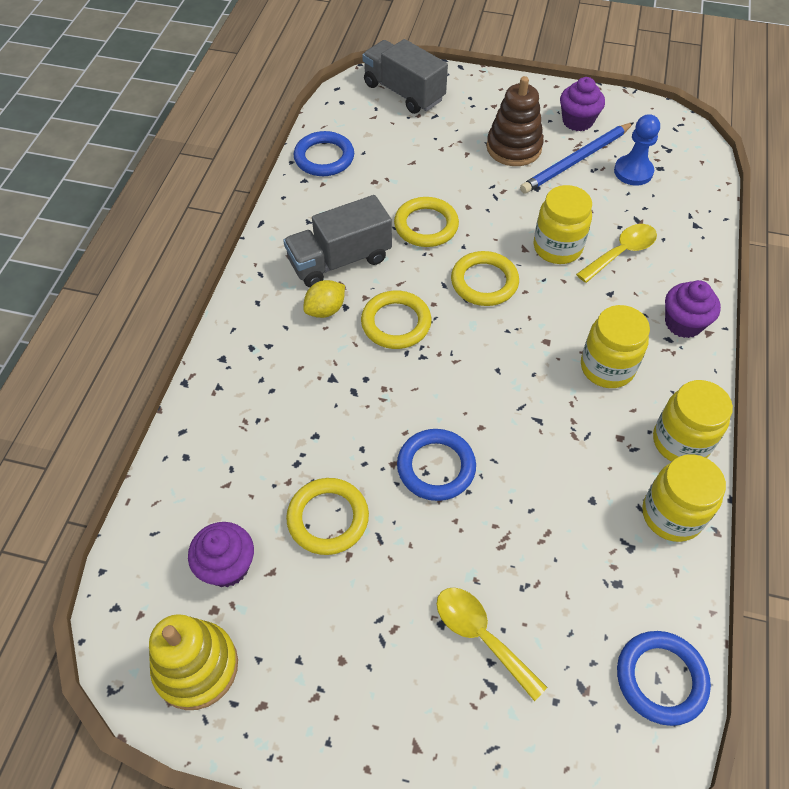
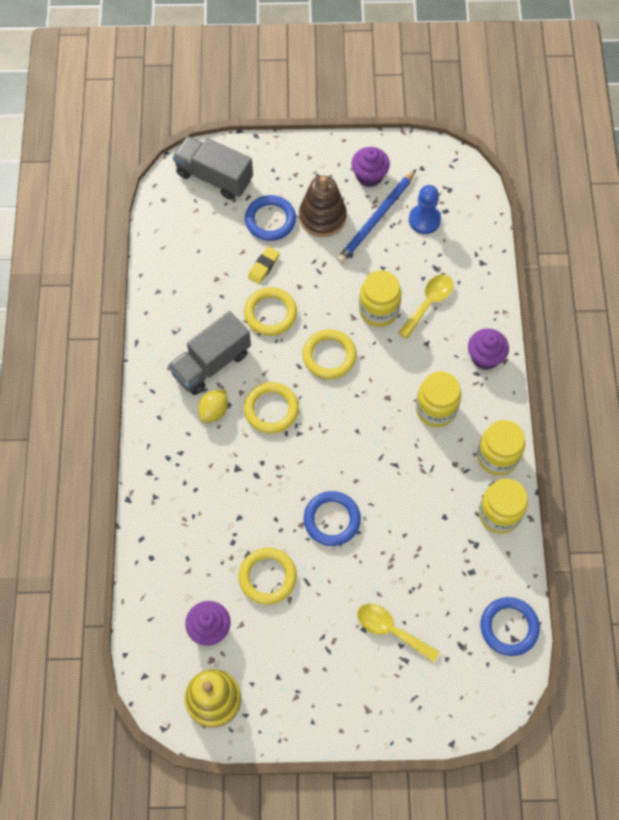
camera: 15 degrees left, 10 degrees up
(324, 158) = (167, 264): blue ring -> blue ring (270, 220)
(432, 180) = (263, 267): none -> yellow eraser

